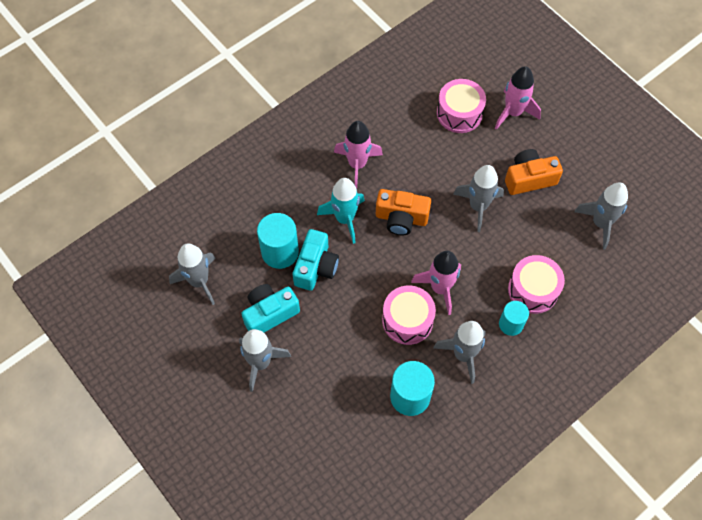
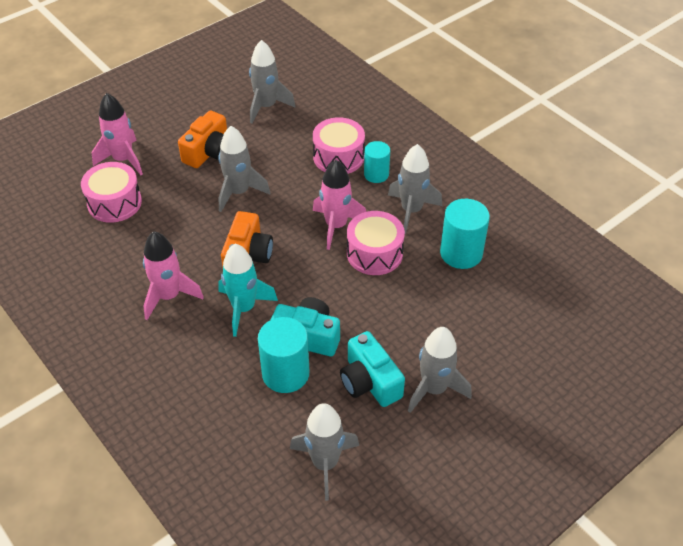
camera: 90 degrees left, 15 degrees down
(529, 178) = (209, 152): orange camera -> orange camera turned 135 degrees counterclockwise

